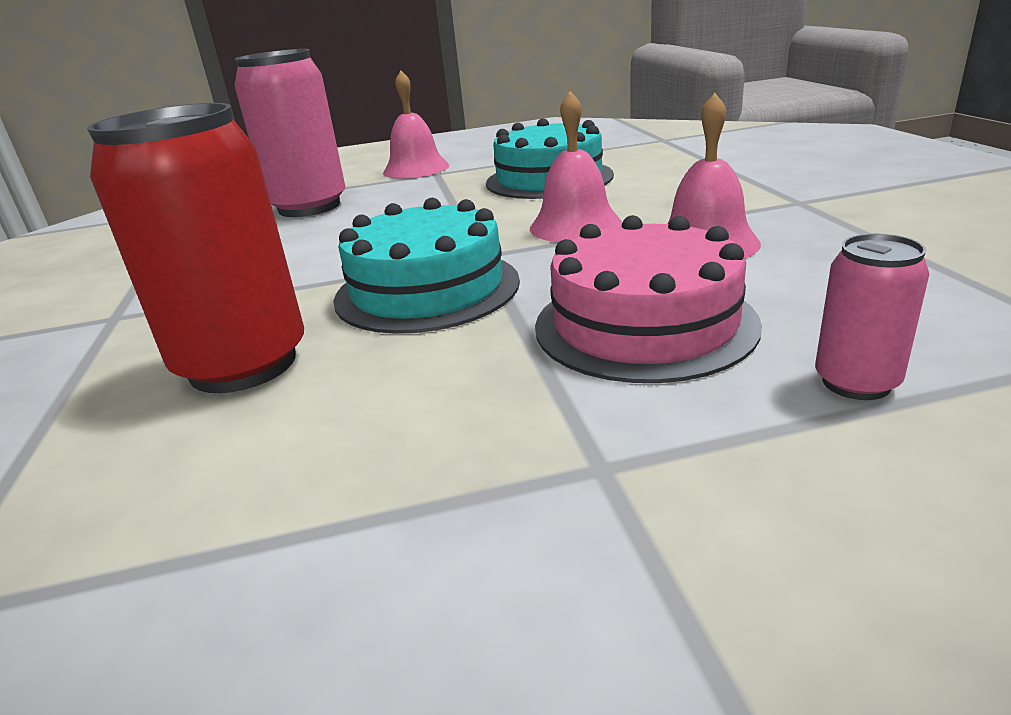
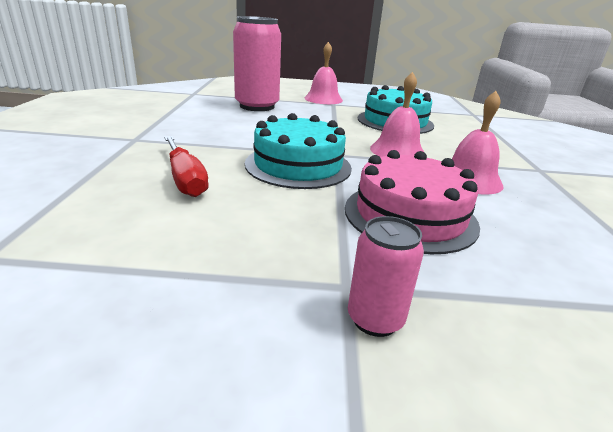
camera: 10 degrees right, 0 degrees up
(243, 365) = (185, 180): red can -> red screwdriver
(856, 382) = (521, 283): pink can -> pink can (375, 319)

